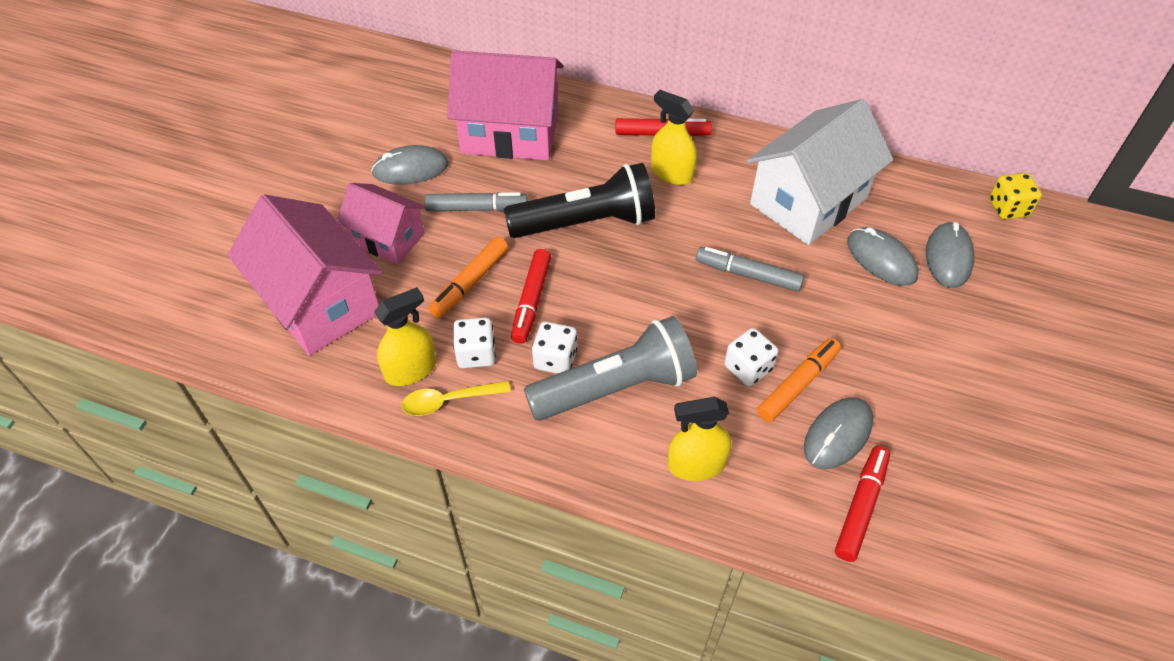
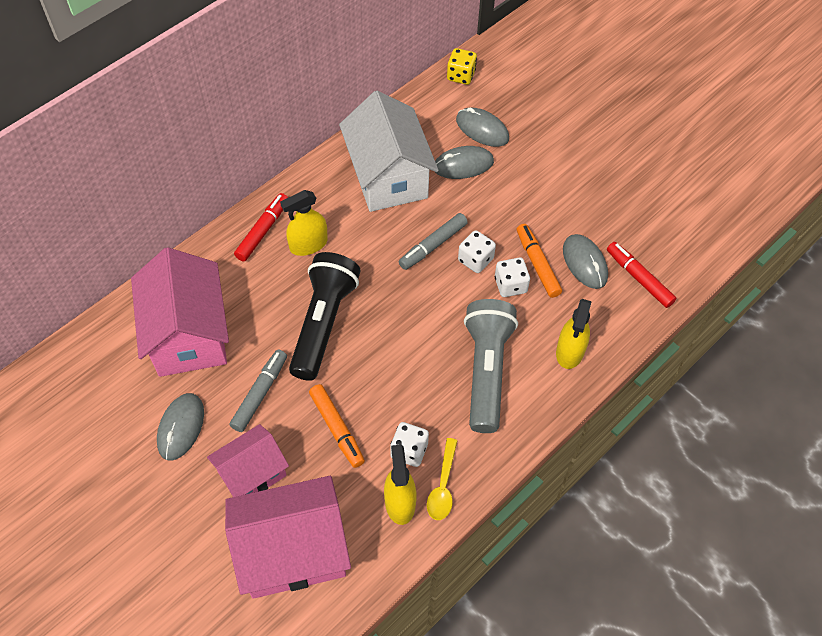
camera: 65 degrees left, 5 degrees up
(510, 132) = (188, 335): pink house -> pink house turned 45 degrees counterclockwise
(531, 301) = (379, 393): red marker -> none
(555, 359) = (442, 399): white dice -> white dice (475, 260)

